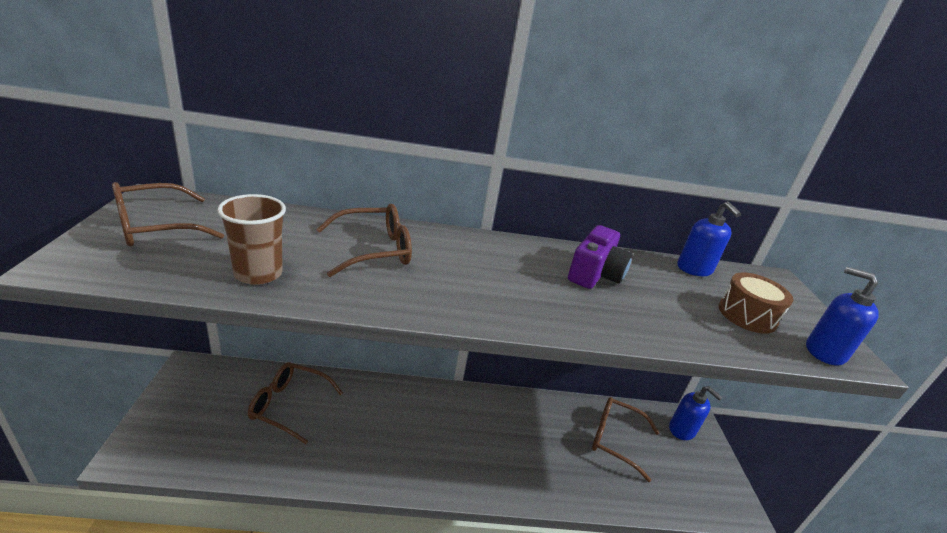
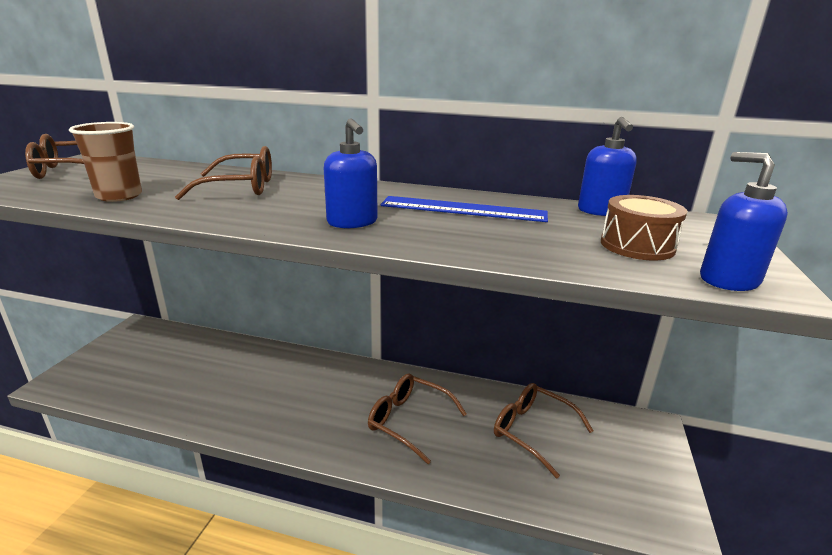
camera: 20 degrees right, 5 degrees down
(289, 405) = (202, 362): brown glasses -> brown glasses (408, 421)
(595, 274) = (463, 209): purple camera -> blue ruler
(682, 430) = (628, 433): blue soap dispenser -> blue soap dispenser (352, 222)

